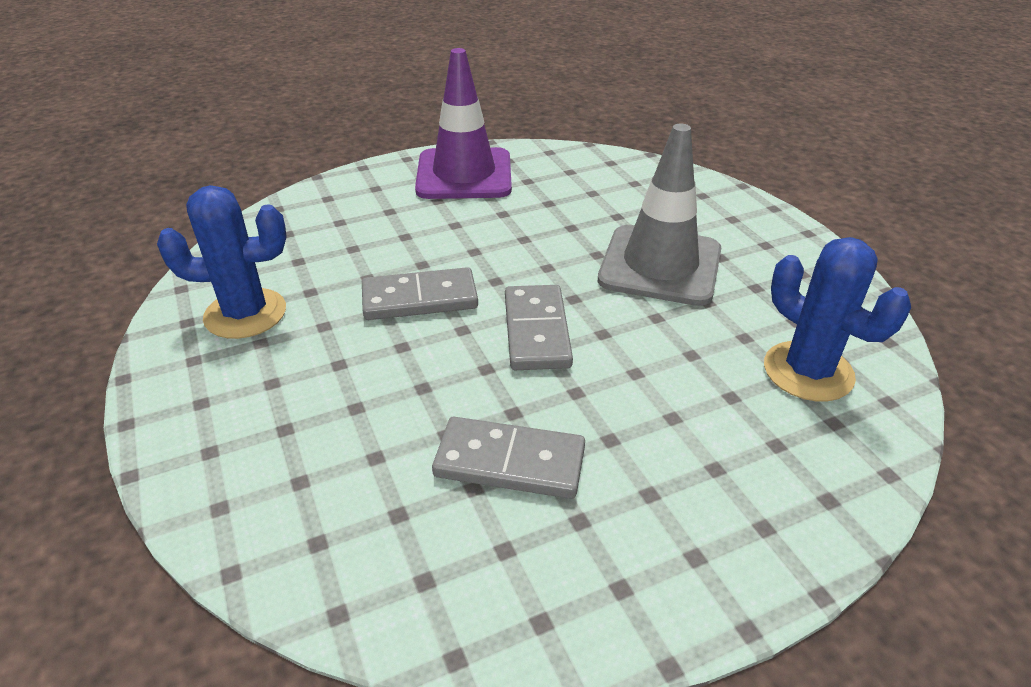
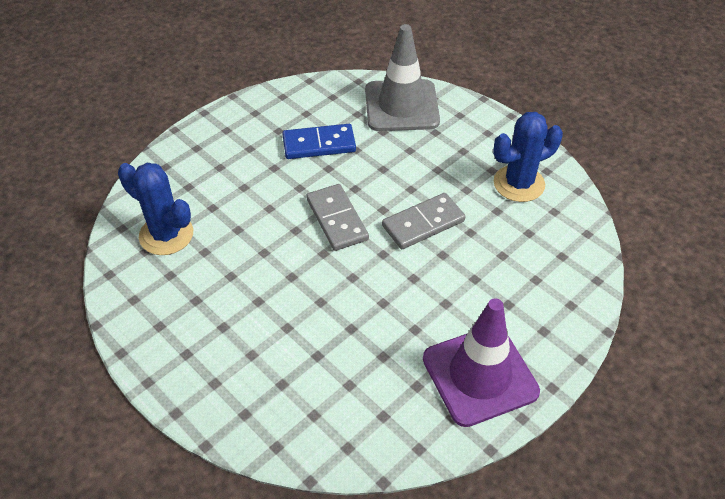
camera: 160 degrees right, 10 degrees up
(509, 462) = (319, 144): grey domino -> blue domino
(660, 265) = (269, 302): grey traffic cone -> grey traffic cone (401, 106)

